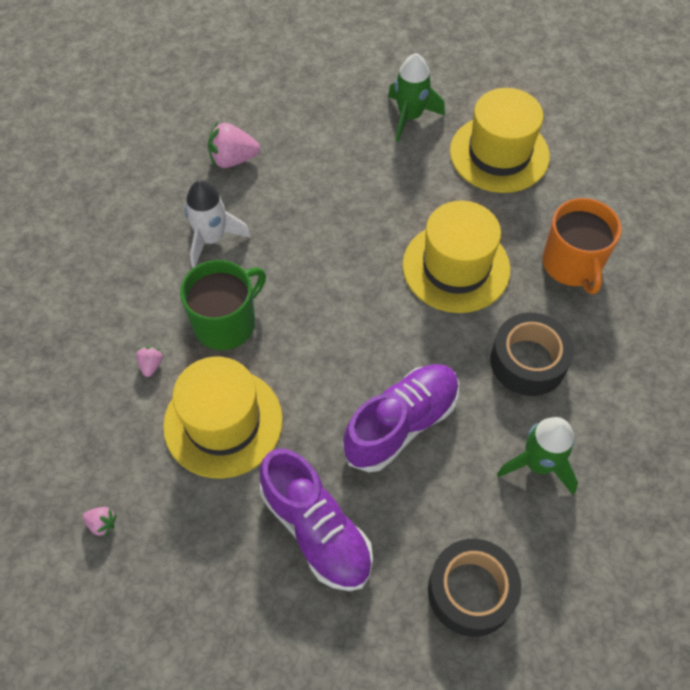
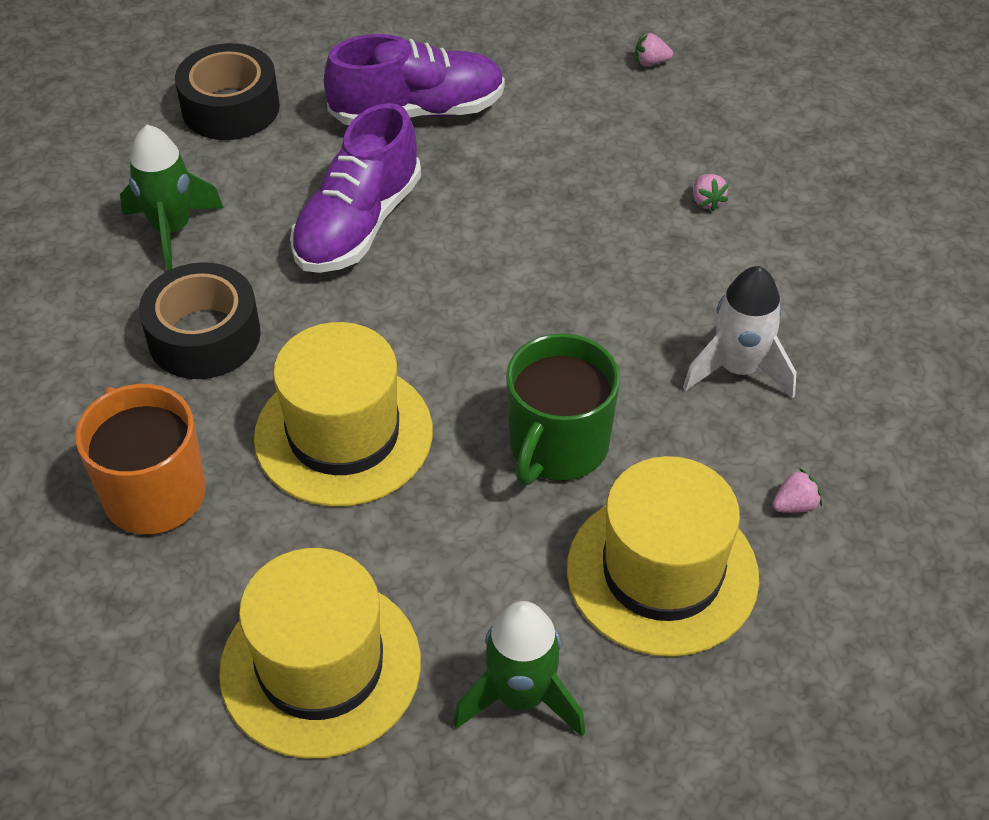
camera: 160 degrees right, 10 degrees down
(223, 422) = (579, 171): yellow hat -> yellow hat (662, 572)
(226, 323) = (644, 270): green mug -> green mug (557, 446)
(233, 159) = (795, 505): pink strawberry -> pink strawberry, size x0.52
(316, 530) = (418, 112): purple shoe -> purple shoe turned 135 degrees clockwise

